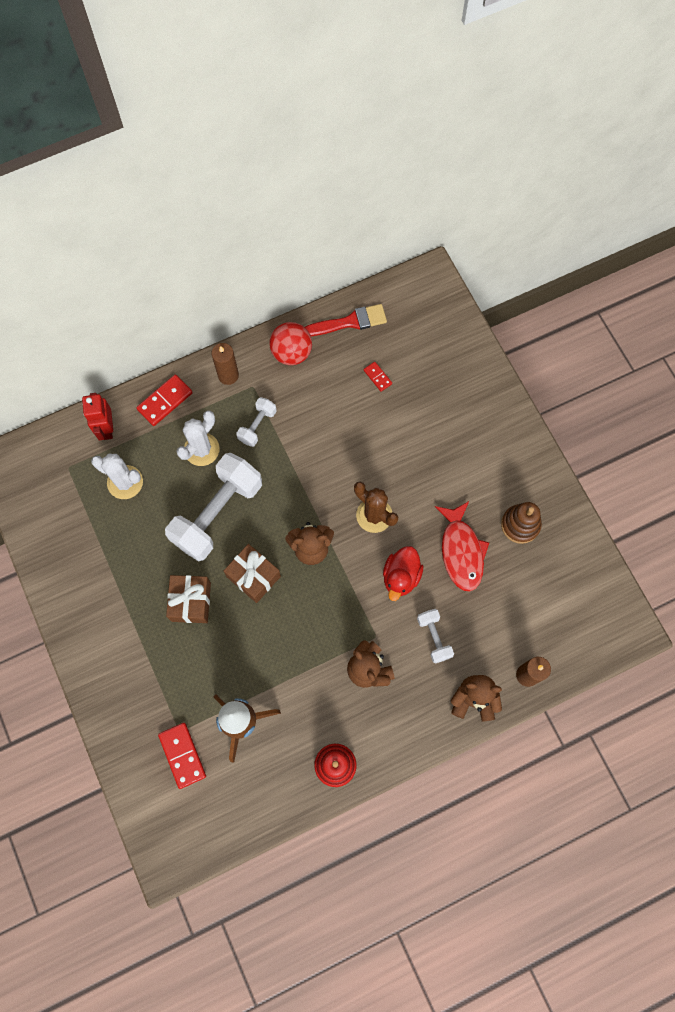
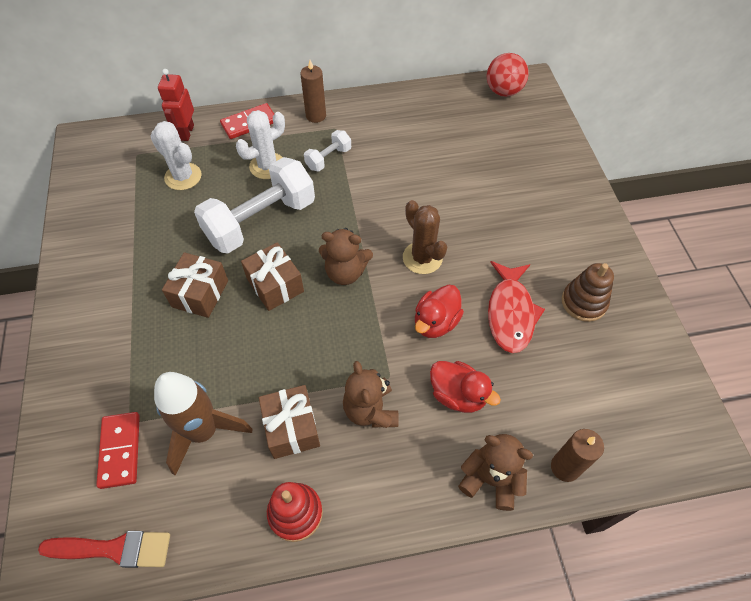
camera: 15 degrees right, 15 degrees down
(291, 353) = (381, 111): red ball -> red ball (503, 91)
(311, 700) = (292, 428): none -> brown gift
(349, 322) = (444, 99): red brush -> red brush (114, 549)
(377, 377) = (459, 144): red domino -> none
(434, 637) = (458, 395): white dumbbell -> red duck

